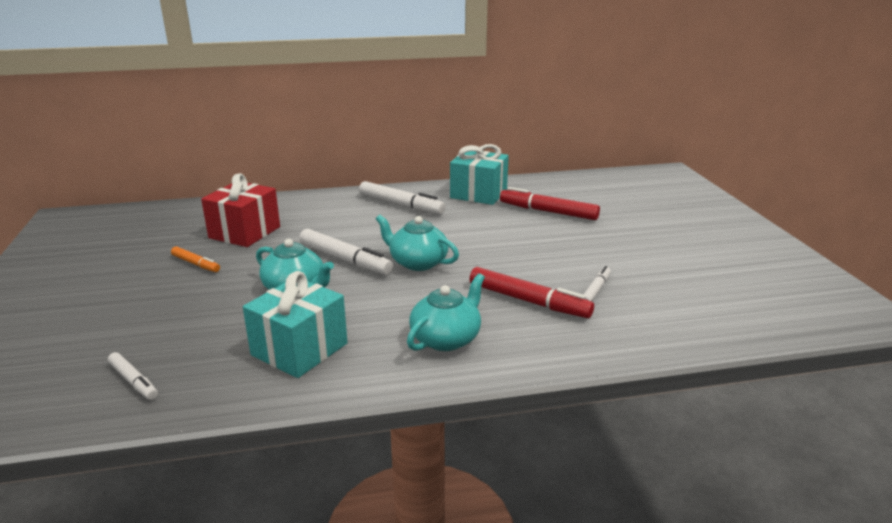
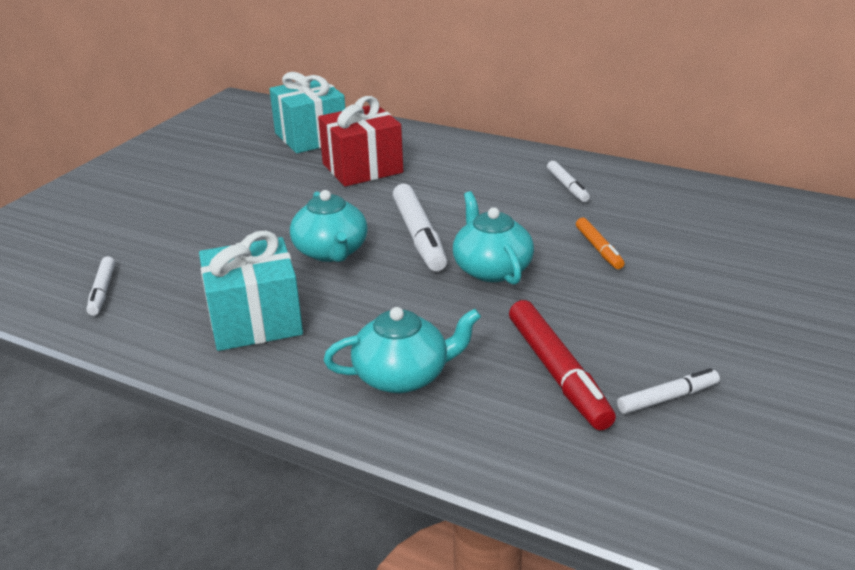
camera: 40 degrees right, 5 degrees up
(196, 264) = (279, 190): orange marker -> orange marker (598, 249)
(401, 205) = (567, 186): white marker -> white marker, size x0.57
(478, 194) = (690, 201): turquoise gift -> turquoise gift (311, 137)
(548, 211) = (757, 259): red marker -> none

